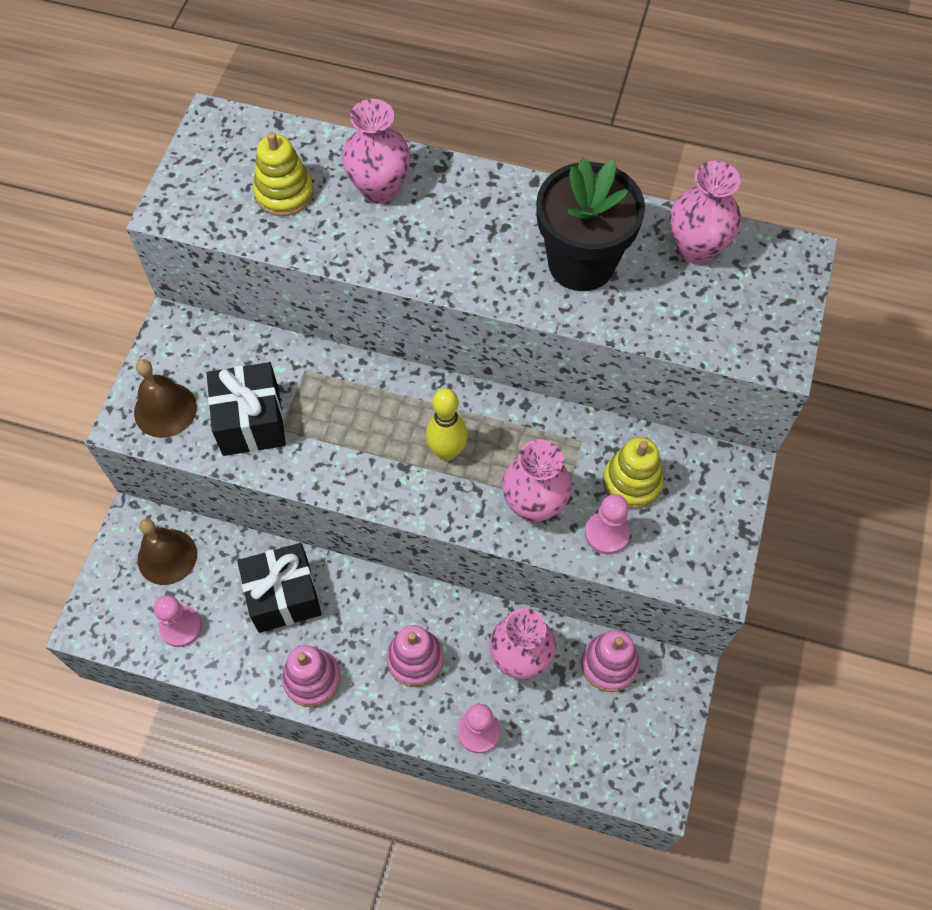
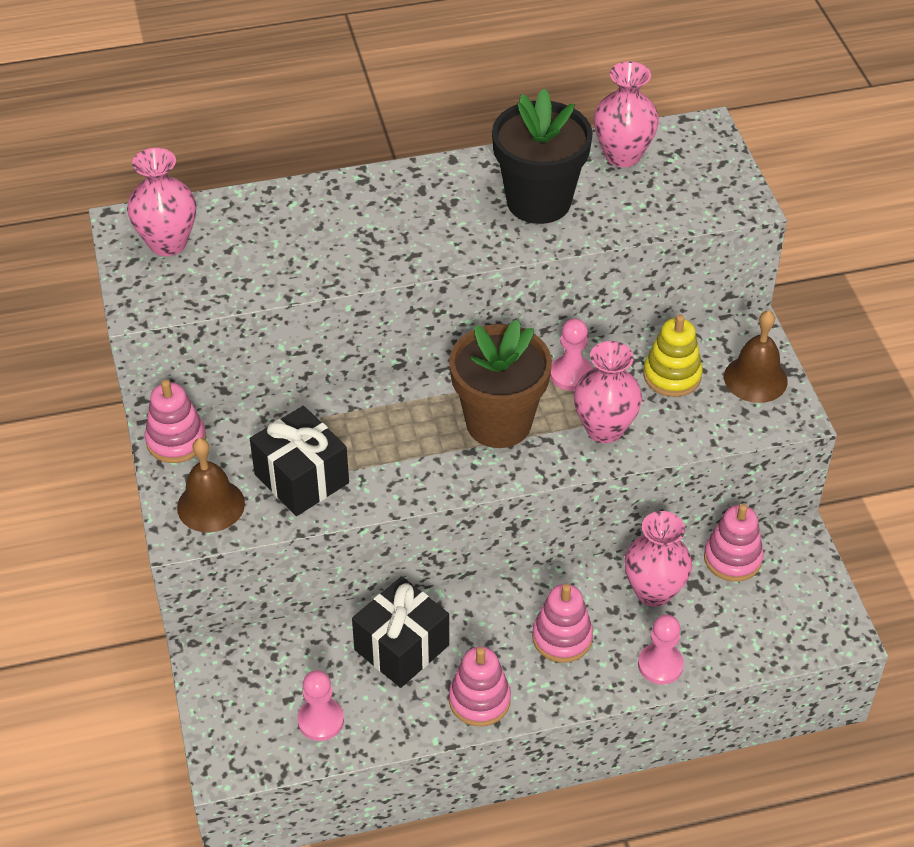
camera: 30 degrees left, 15 degrees down
(167, 556) = (262, 670): brown bell -> brown bell (755, 379)
(179, 334) = (176, 440): none -> pink stacking toy
(284, 193) = (238, 252): yellow stacking toy -> none
(379, 189) = (322, 216): pink vase -> pink vase (168, 243)
(447, 451) = (498, 423): yellow bowling pin -> brown flower pot
(607, 533) = (680, 422): pink pawn -> pink pawn (571, 374)

